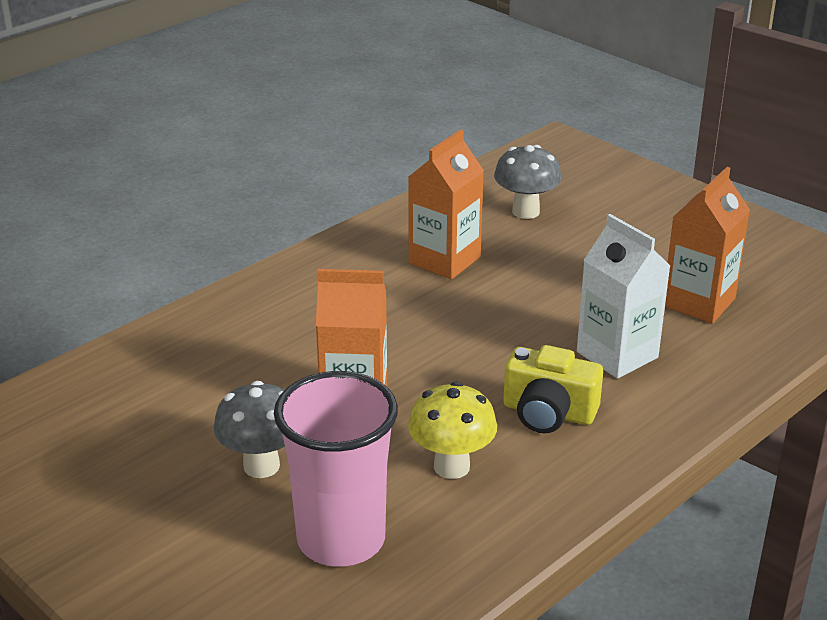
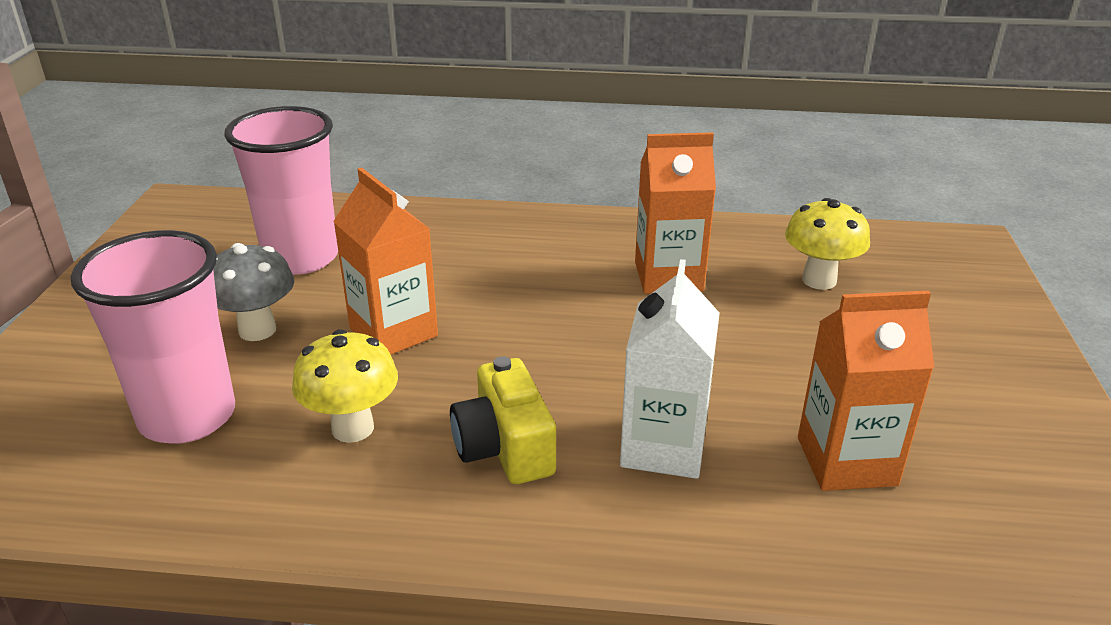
camera: 50 degrees right, 0 degrees up
(176, 404) = (301, 258): none -> pink cup
(525, 212) = (819, 280): grey mushroom -> yellow mushroom

